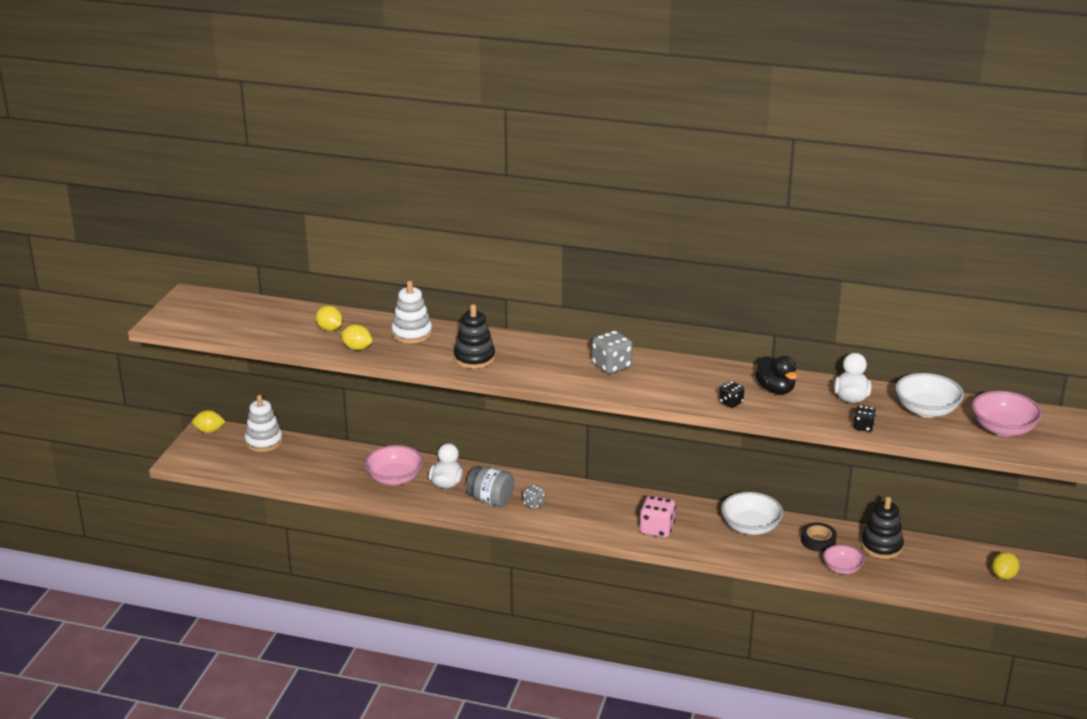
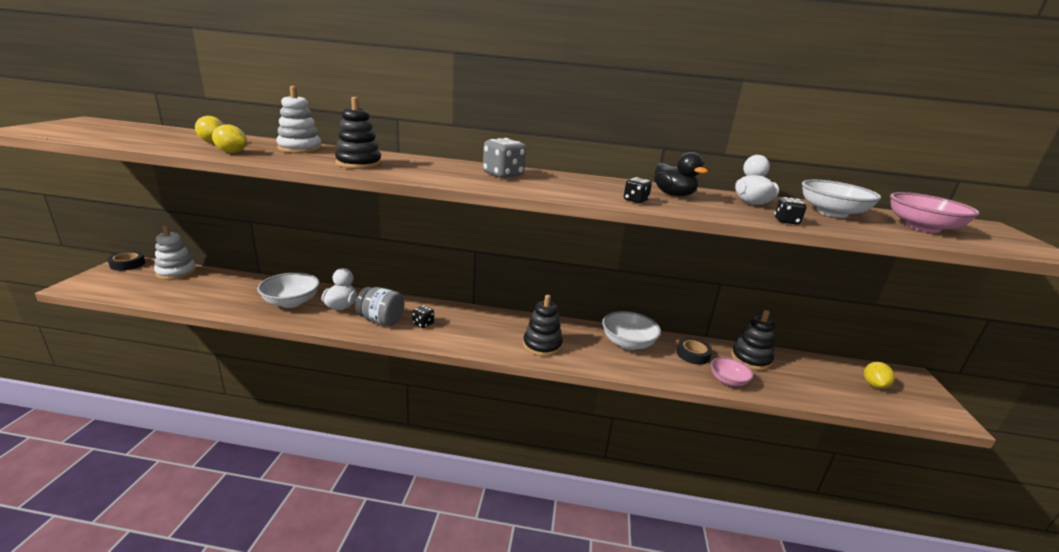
camera: 10 degrees left, 5 degrees down
(209, 431) = (127, 264): yellow lemon -> black tape
(394, 478) = (291, 302): pink bowl -> white bowl
(534, 504) = (423, 324): grey dice -> black dice
(657, 529) = (542, 345): pink dice -> black stacking toy

